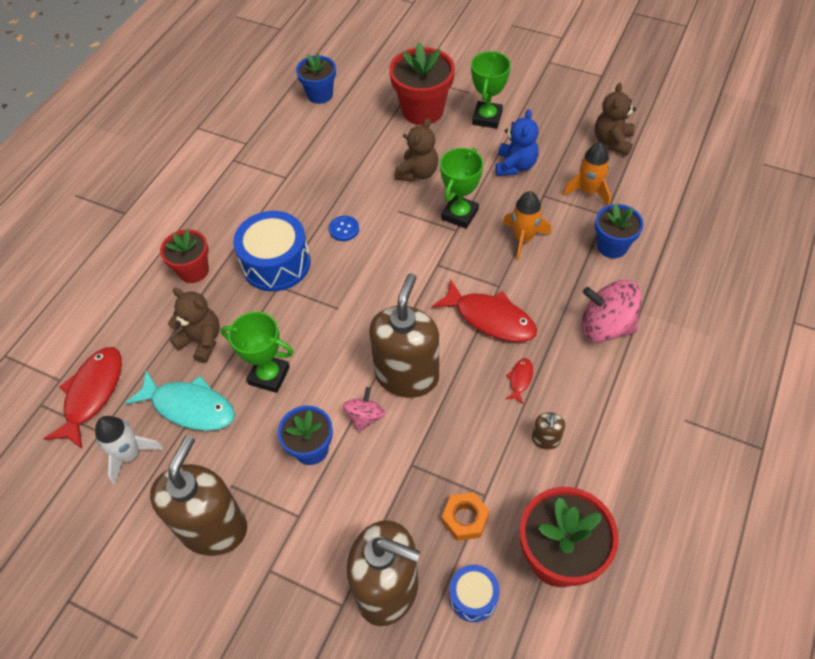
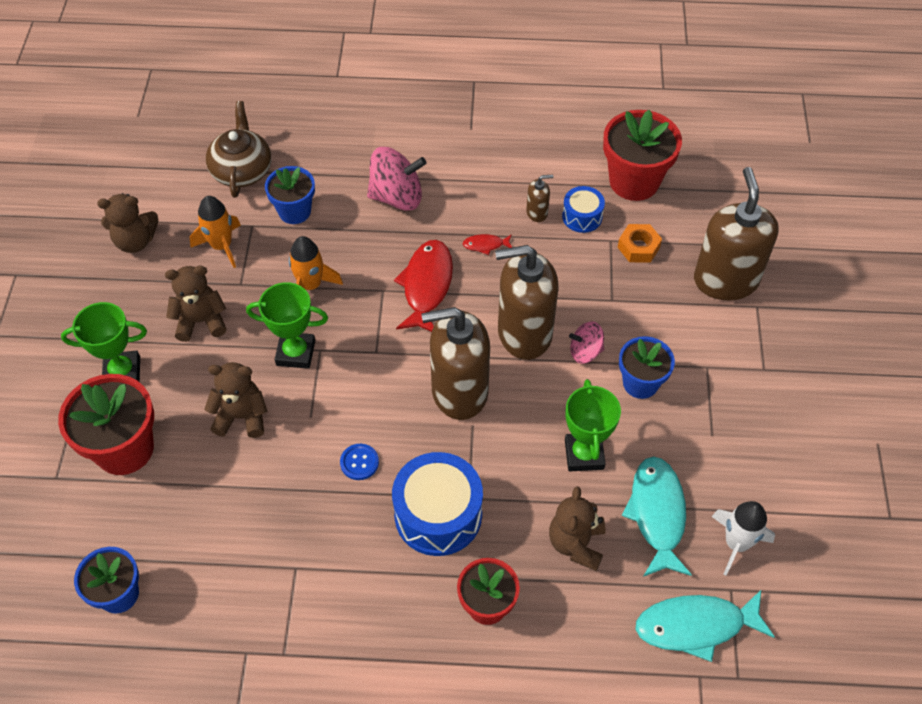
camera: 115 degrees left, 0 degrees up
(92, 394) = (696, 626): red fish -> turquoise fish
(213, 527) = (757, 430): brown soap dispenser -> brown soap dispenser (459, 392)
(473, 597) = (696, 224): blue drum -> blue drum (582, 216)
(515, 166) = (201, 321): blue teddy bear -> brown teddy bear
(605, 326) = (397, 197): pink spinning top -> pink spinning top turned 90 degrees counterclockwise
(674, 220) = (242, 170): none -> brown teapot

